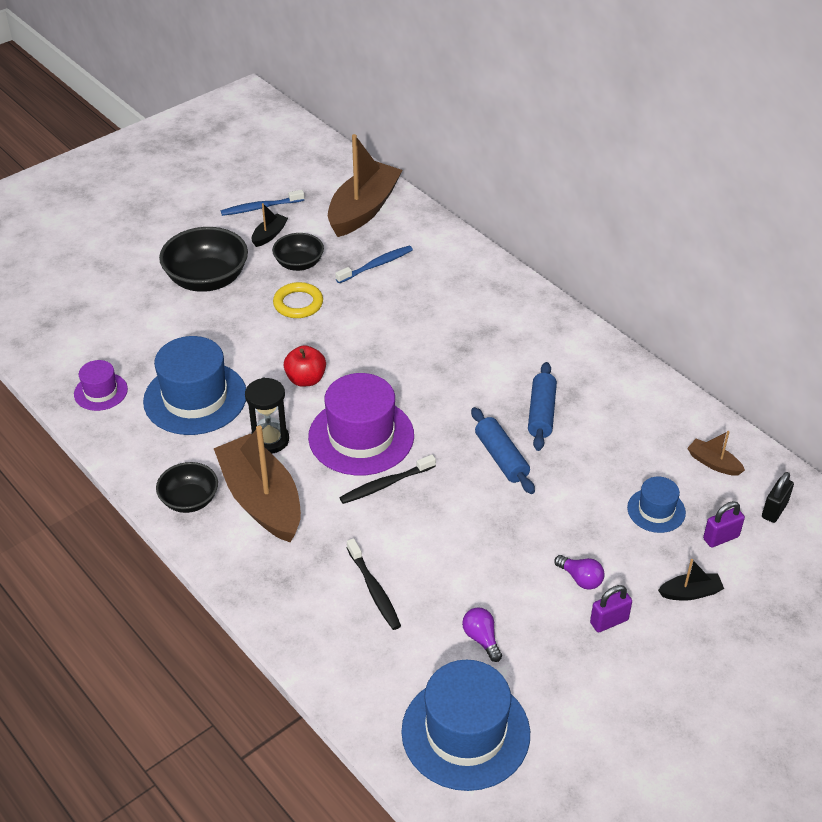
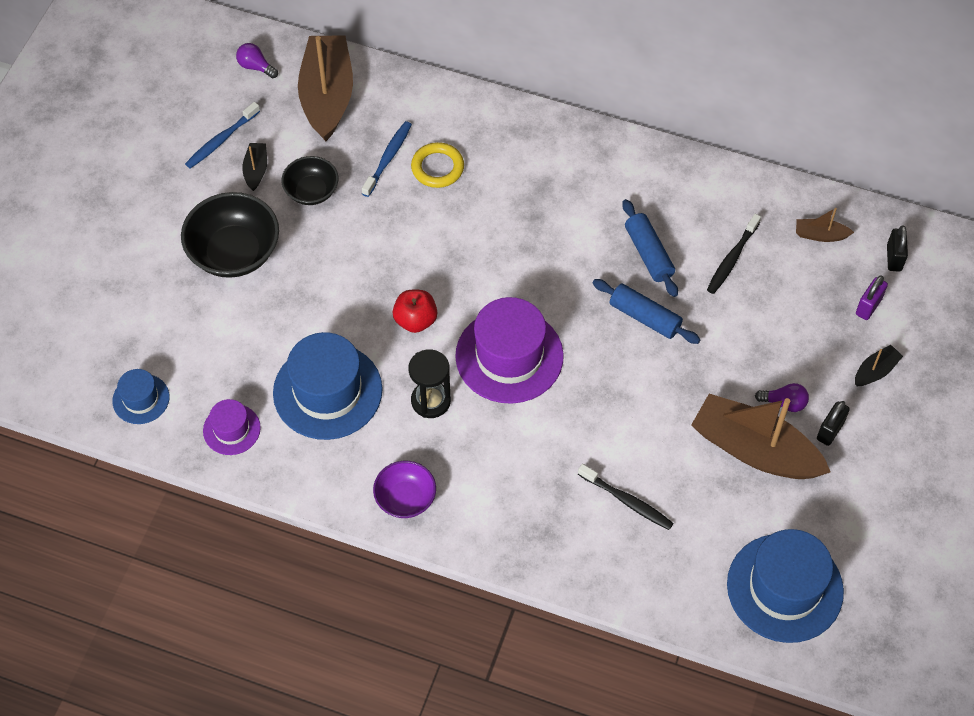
camera: 30 degrees left, 15 degrees up
(189, 500) = (405, 498): black bowl -> purple bowl
(261, 500) = (469, 465): brown boat -> brown boat (755, 450)
(298, 303) = (345, 239): yellow ring -> yellow ring (437, 168)
(385, 484) = (565, 394): black toothbrush -> black toothbrush (732, 258)
(481, 639) = (743, 499): purple light bulb -> purple light bulb (256, 67)
(609, 621) = (830, 431): purple padlock -> black padlock
(656, 510) = (803, 306): blue hat -> blue hat (141, 399)

